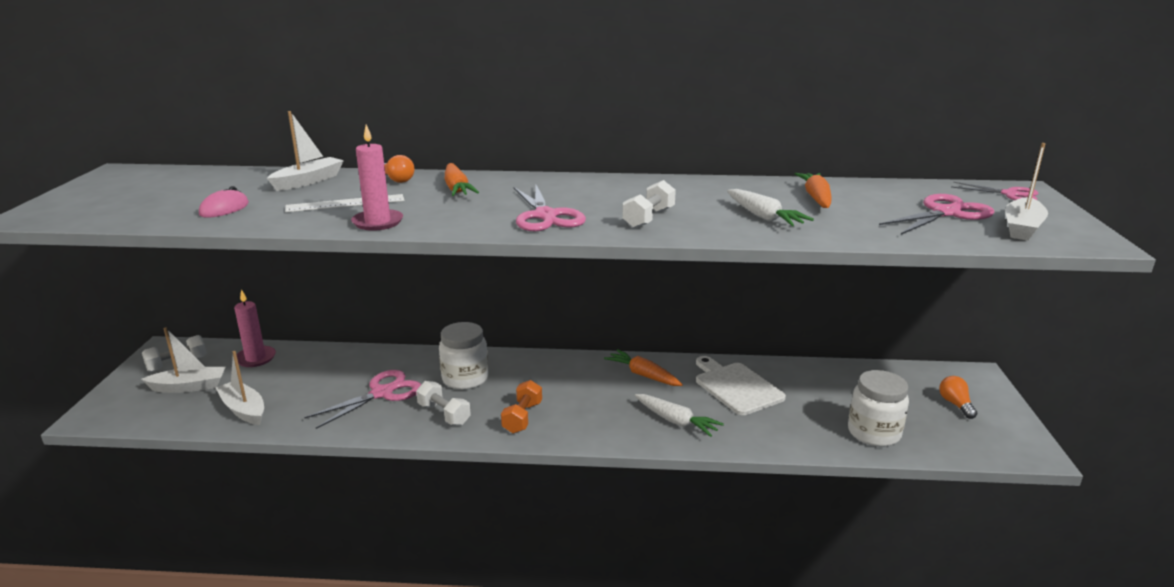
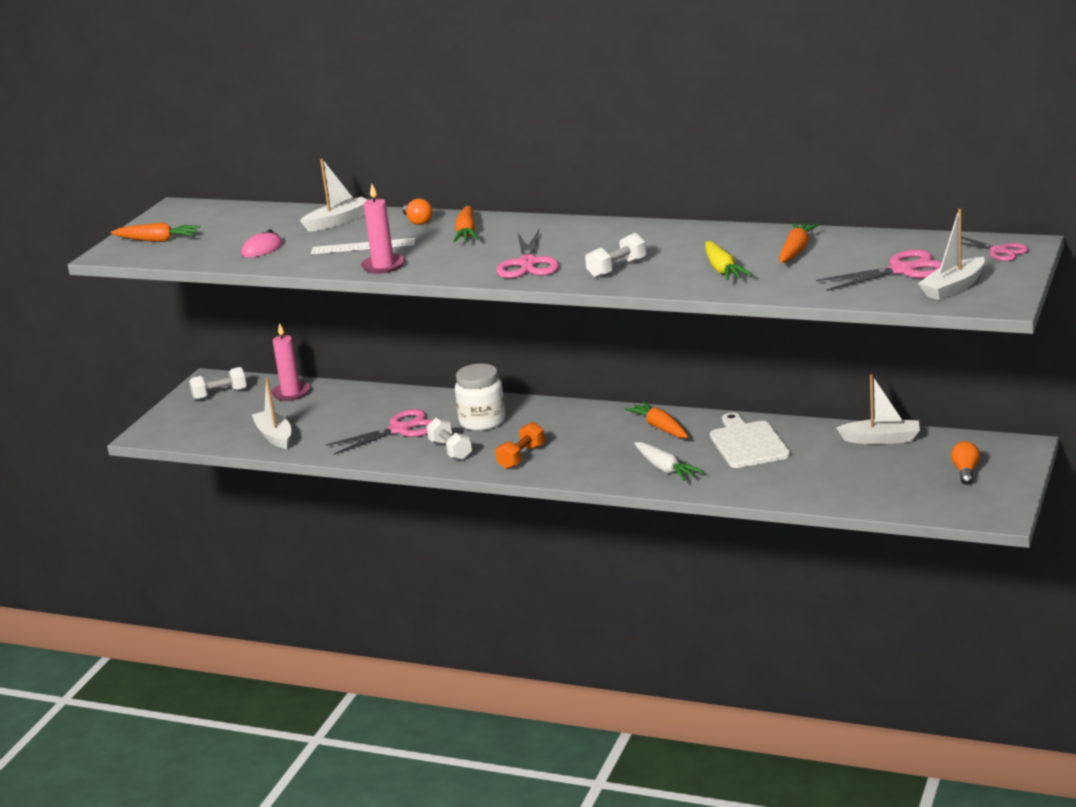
camera: 20 degrees right, 0 degrees up
(92, 202) = (157, 240): none -> orange carrot
(189, 387) = (229, 415): white boat -> white boat (881, 439)
(763, 217) = (722, 270): white carrot -> yellow carrot
(873, 433) = (853, 490): white jar -> none

